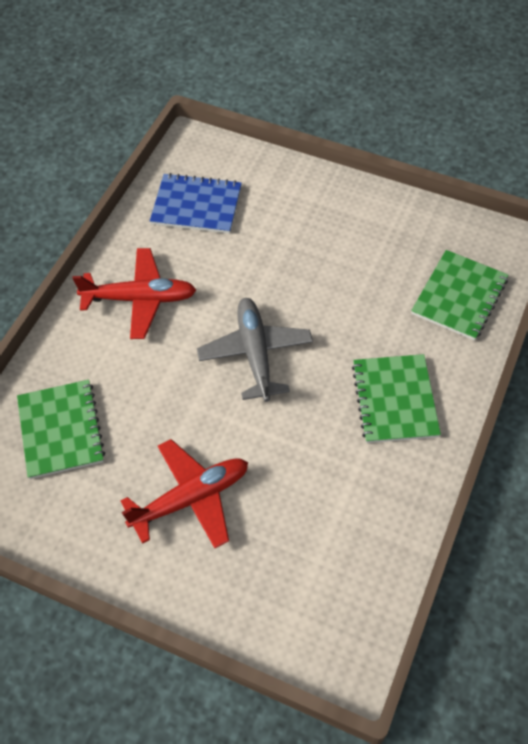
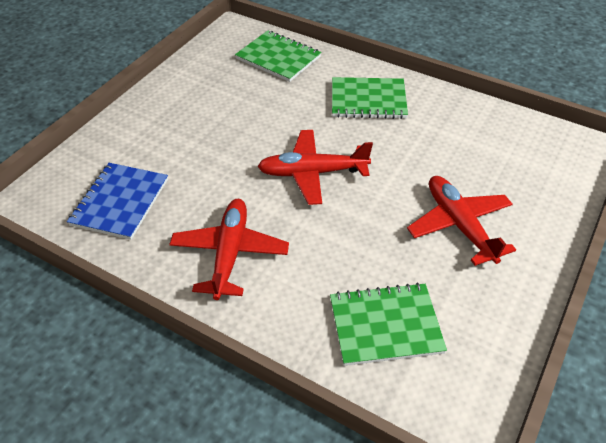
camera: 85 degrees left, 10 degrees down
(255, 353) = (312, 173): grey plane -> red plane

